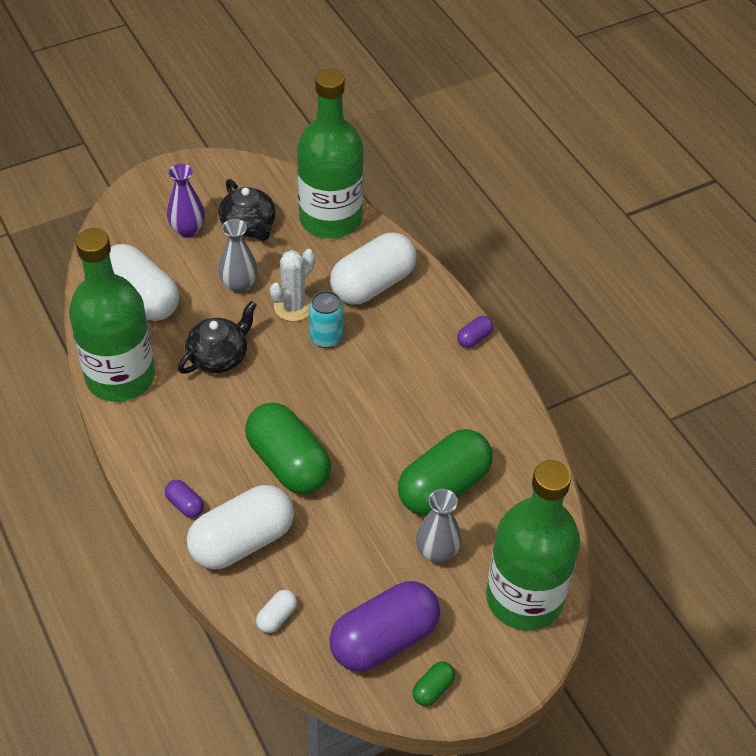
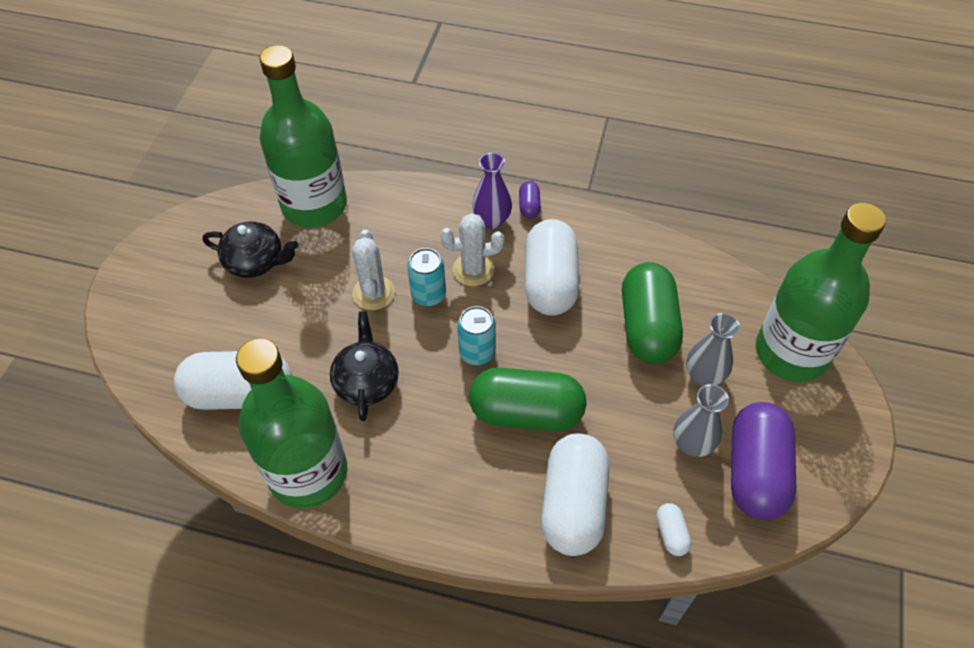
camera: 45 degrees left, 5 degrees up
(185, 505) = (495, 521): purple capsule -> none
(187, 230) = (207, 306): purple vase -> purple vase (492, 220)
(239, 285) = (309, 313): grey vase -> grey vase (692, 444)
(308, 400) = (477, 352): none -> turquoise can
(373, 284) = (410, 227): white capsule -> white capsule (550, 282)
(377, 347) = (473, 269): none -> white cactus
(433, 689) = (827, 472): green capsule -> none

